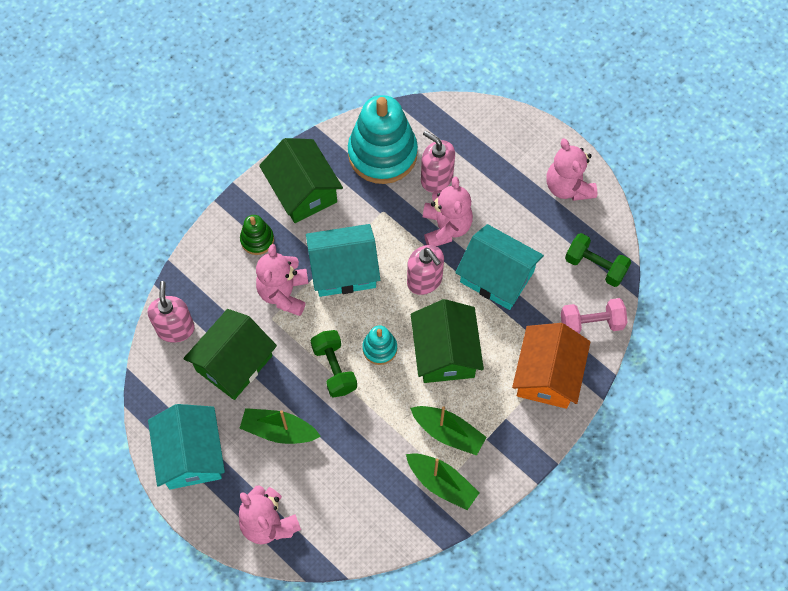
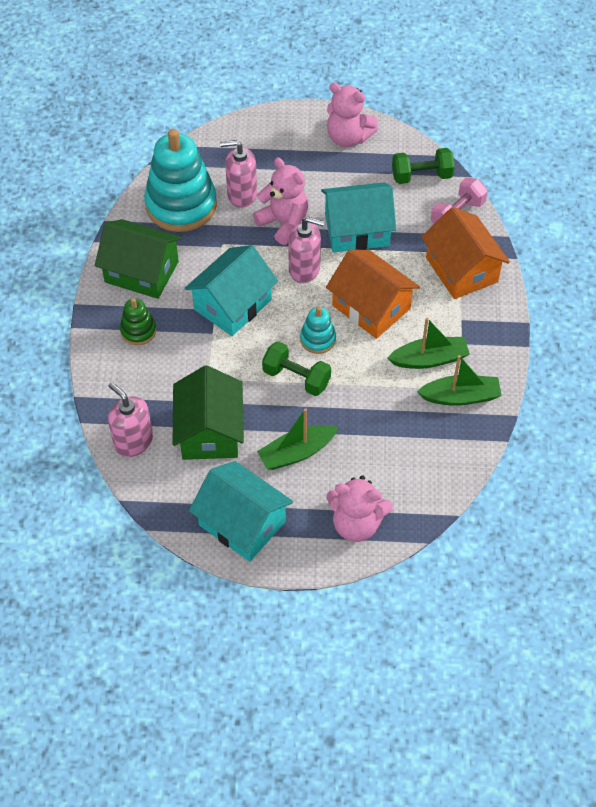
camera: 40 degrees left, 10 degrees down
(284, 293) = (200, 353): pink teddy bear -> none
(445, 352) = (371, 307): green house -> orange house

